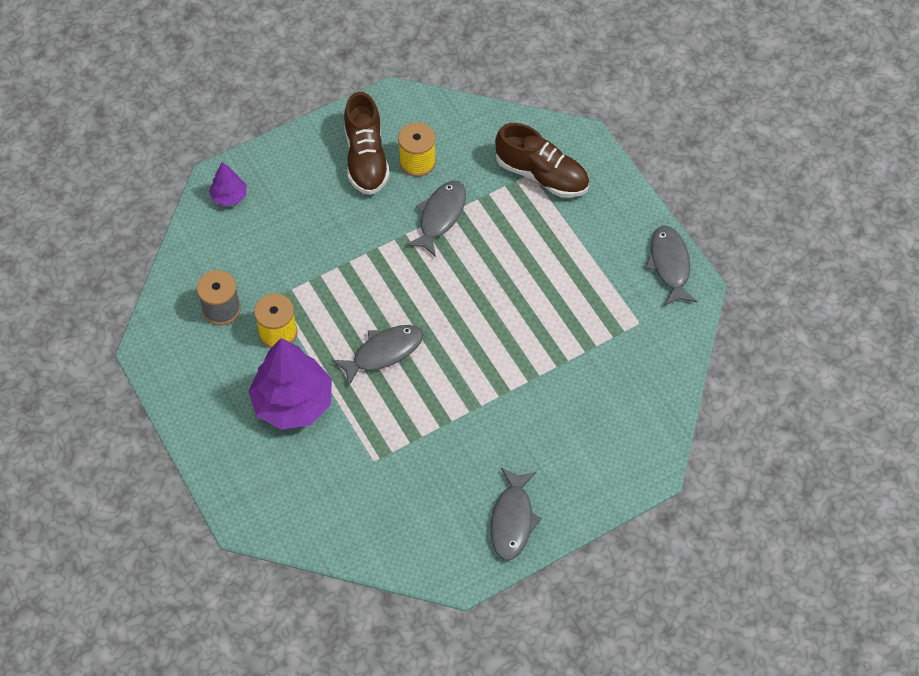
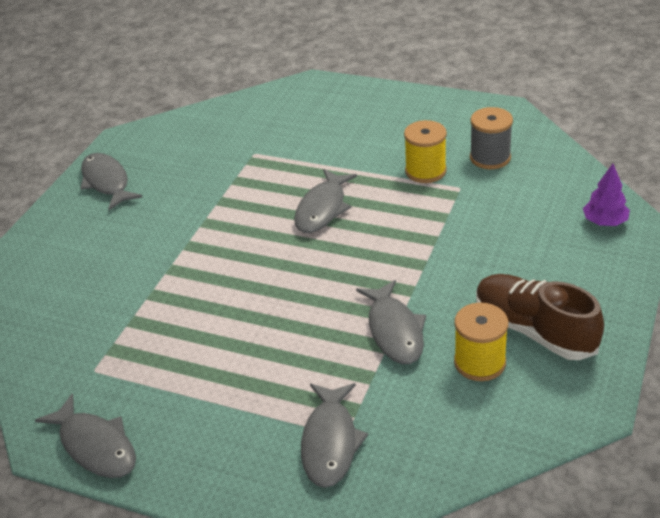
camera: 145 degrees right, 20 degrees down
(293, 402) = (357, 145): purple tree -> none
(542, 175) = (330, 442): brown shoe -> grey fish

